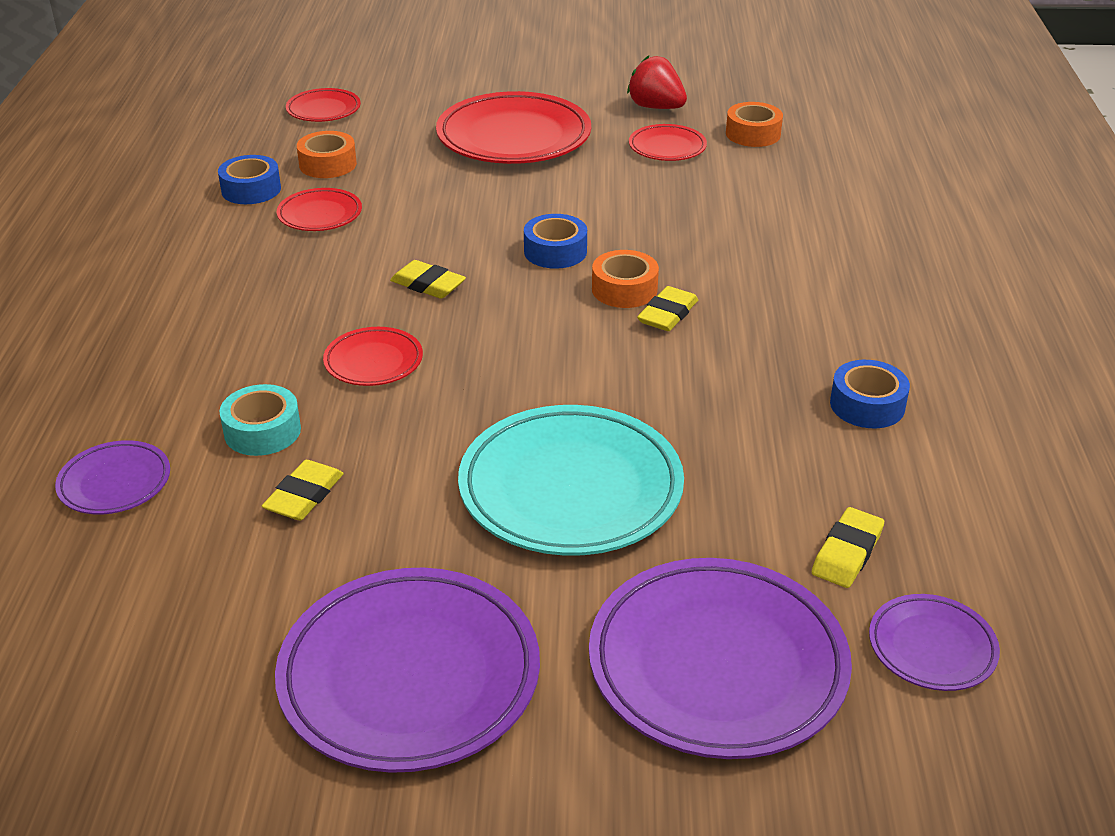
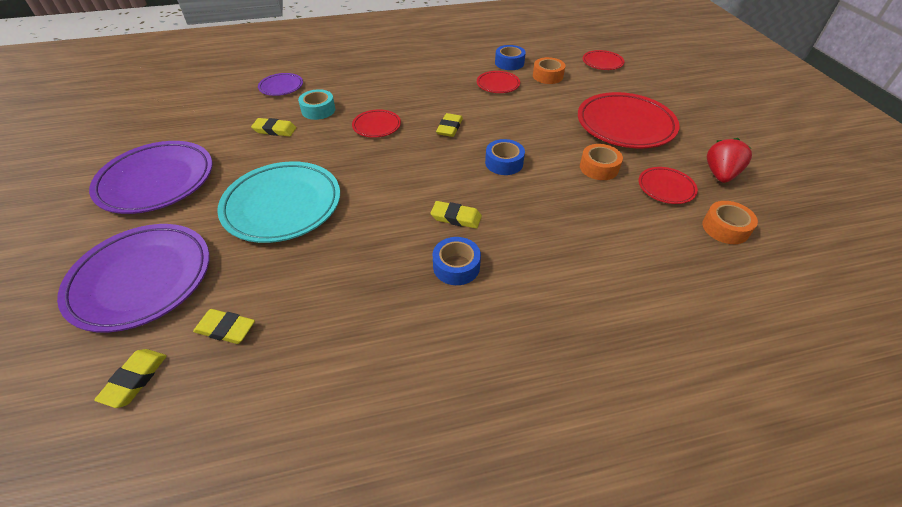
camera: 75 degrees right, 10 degrees up
(624, 289) = (475, 196): orange tape -> orange tape (599, 168)
(867, 405) = (380, 328): blue tape -> blue tape (456, 266)
(932, 647) = (135, 379): purple plate -> yellow eraser

